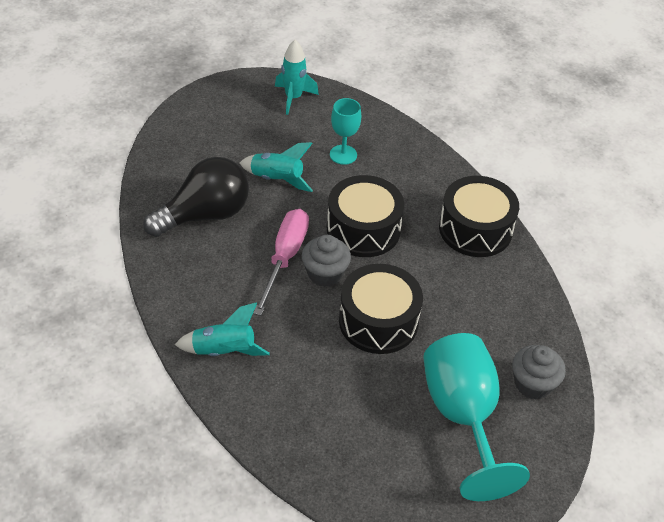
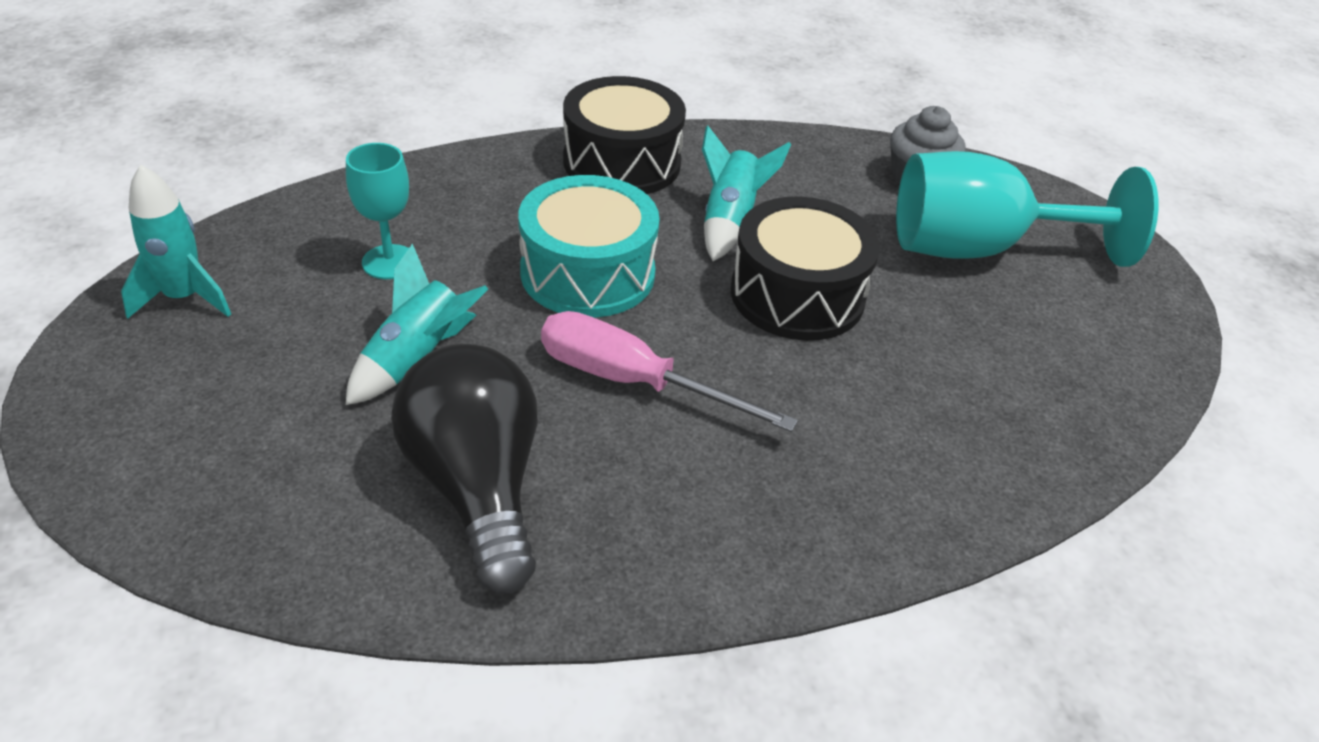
camera: 80 degrees left, 5 degrees down
(224, 351) = (856, 503): turquoise rocket -> turquoise rocket (729, 221)
(325, 273) = (682, 336): grey cupcake -> none
(363, 229) = (587, 273): black drum -> turquoise drum

